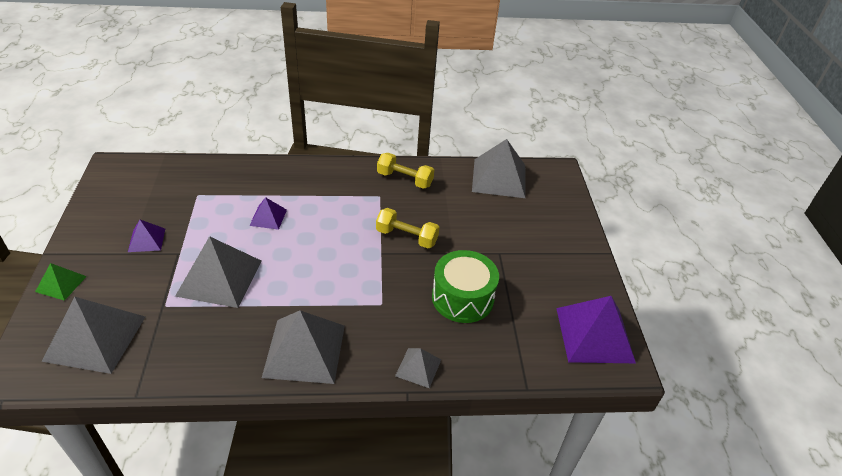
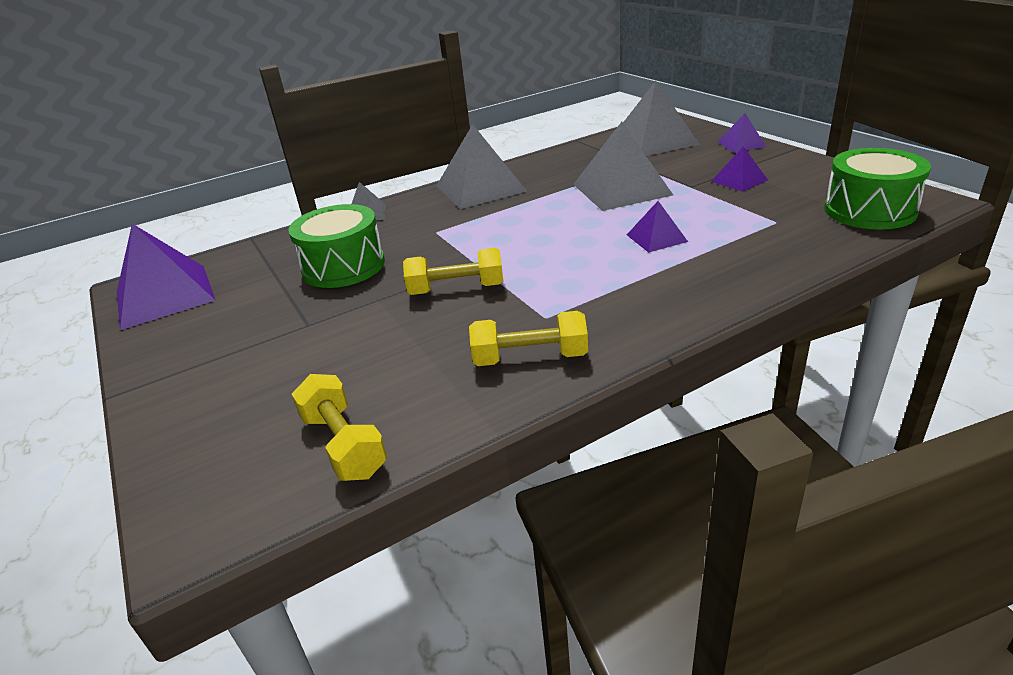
camera: 160 degrees right, 10 degrees down
(61, 284) = (741, 144): green pyramid -> purple pyramid
(147, 176) = (869, 210): none -> green drum
(499, 178) = (344, 444): grey pyramid -> yellow dumbbell

